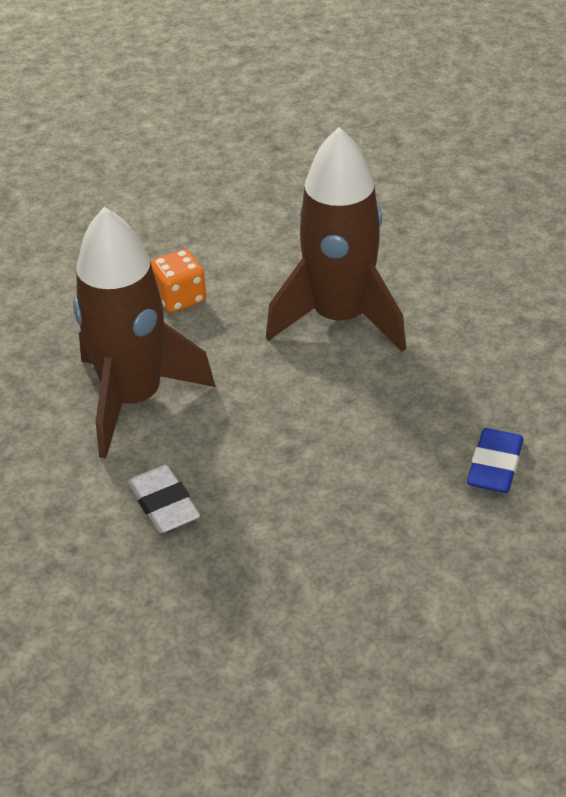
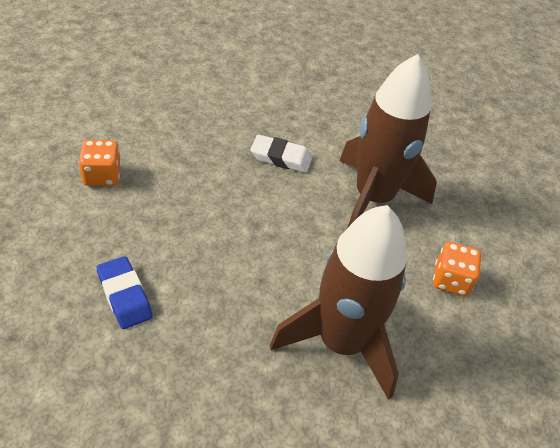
camera: 125 degrees right, 5 degrees up
(401, 620) = (102, 175): none -> orange dice

